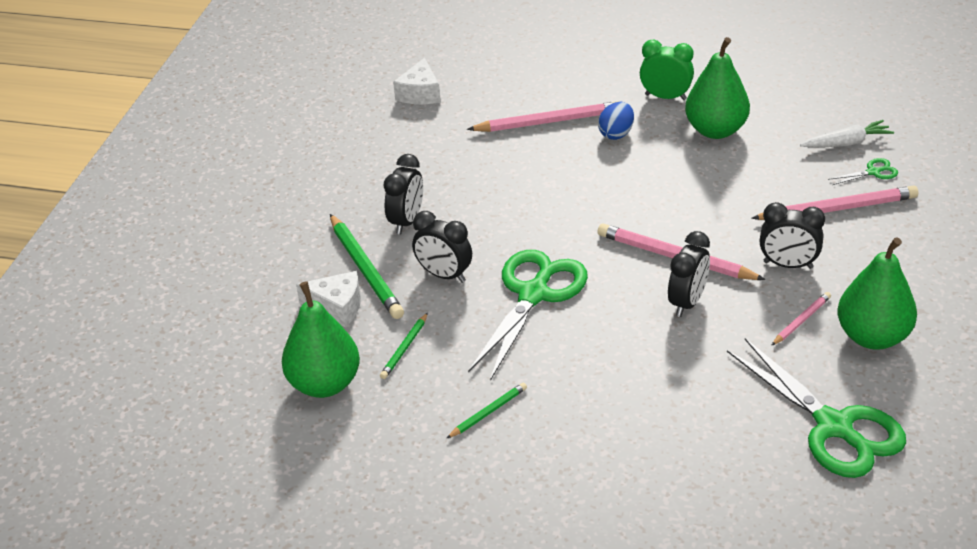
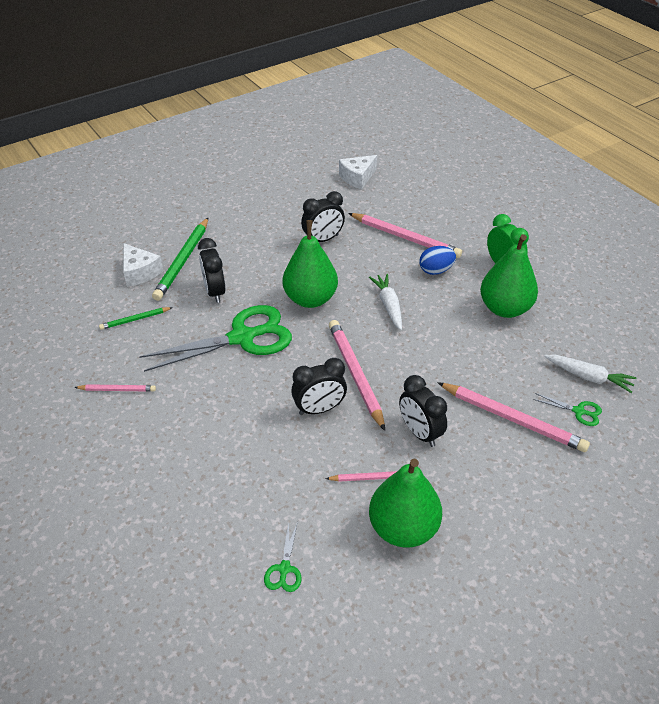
camera: 40 degrees right, 5 degrees up
(325, 384) = (72, 311): green pear -> green pear (310, 299)
(407, 221) = (242, 248): black clock -> black clock (323, 240)
(488, 412) = (117, 389): green pencil -> pink pencil
(620, 187) = (388, 305): none -> white carrot
(834, 426) = (284, 569): green scissors -> green scissors, size x0.41

